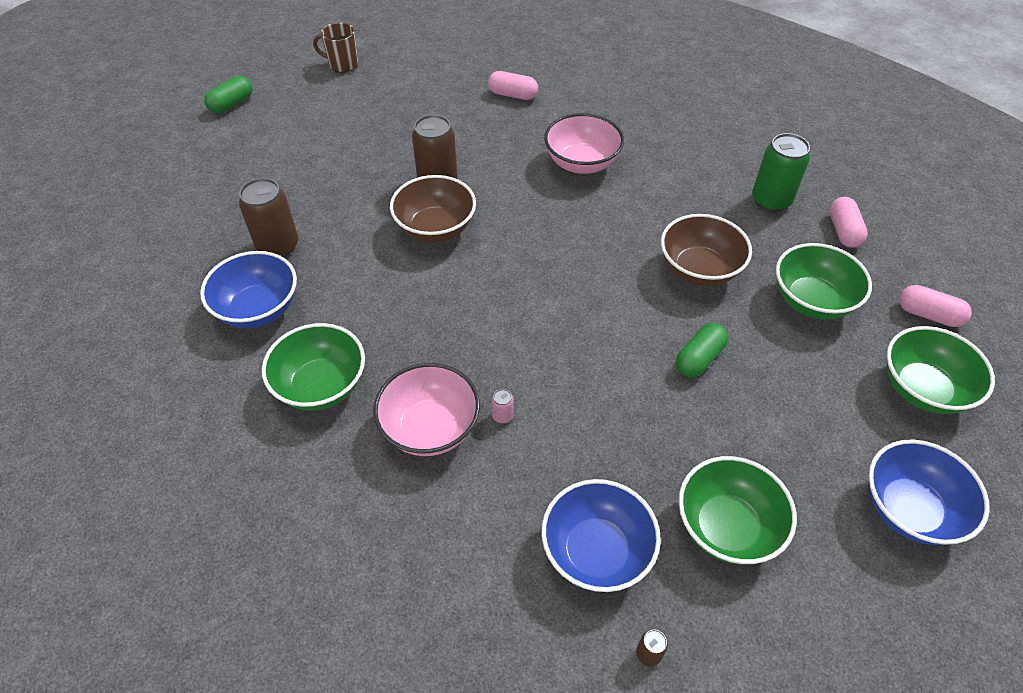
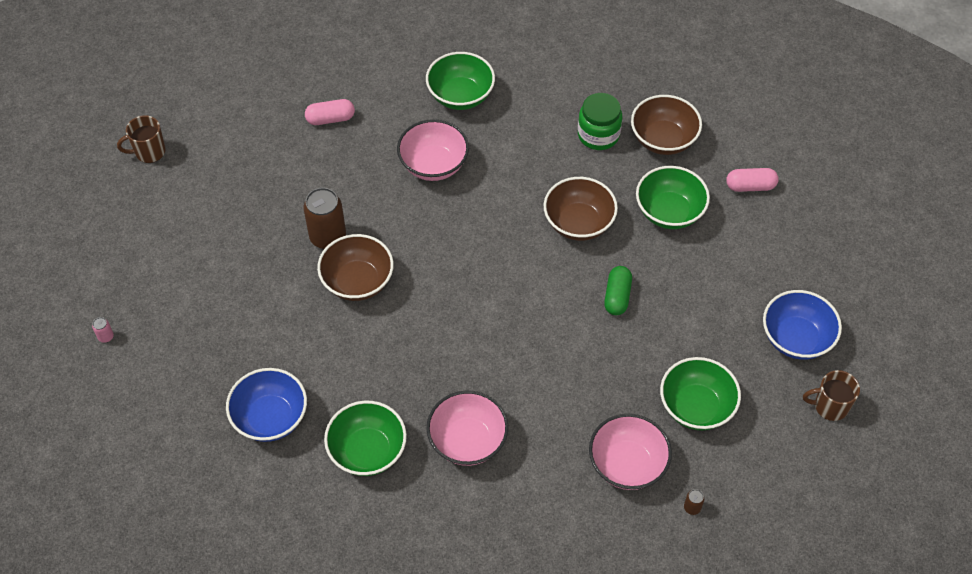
camera: 30 degrees left, 5 degrees up
(231, 104) = (79, 242): green capsule -> none
(278, 246) = (241, 358): brown can -> none
(502, 416) = (511, 407): pink can -> pink can (106, 337)
(596, 551) = (627, 464): blue bowl -> pink bowl
(770, 201) = (598, 135): green can -> green jar
(843, 231) = (663, 139): pink capsule -> brown bowl
(919, 621) = (829, 406): none -> brown mug
(922, 389) = (770, 248): green bowl -> green bowl (460, 96)

